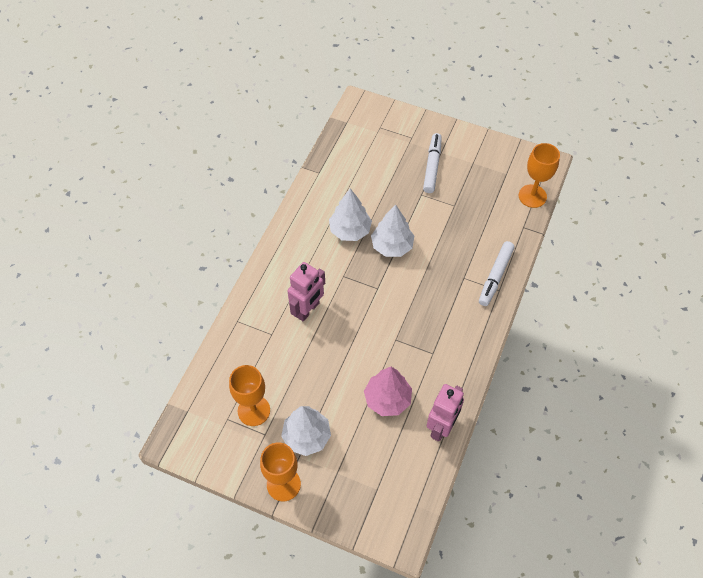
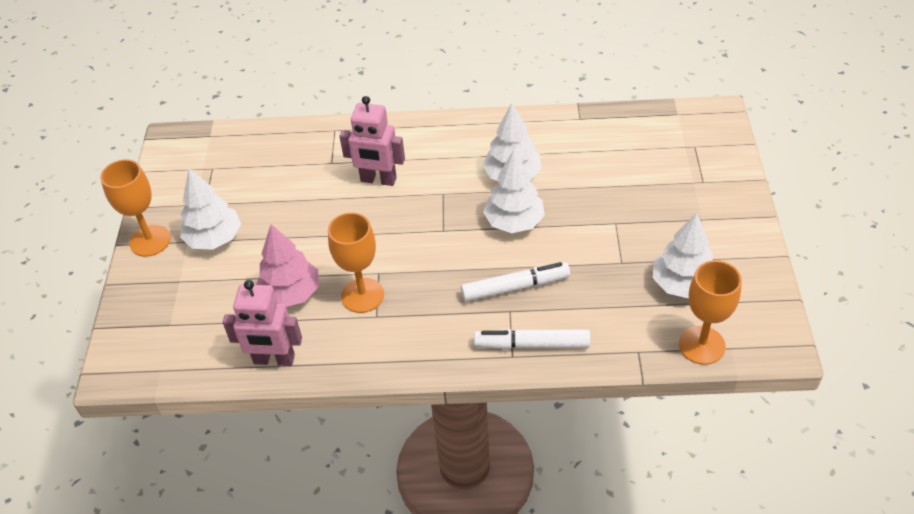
camera: 70 degrees right, 10 degrees down
(254, 410) = (229, 184): orange goblet -> orange goblet (362, 295)
(432, 166) = (670, 218): white marker -> white marker (515, 287)
(485, 184) = (682, 284): none -> white tree

